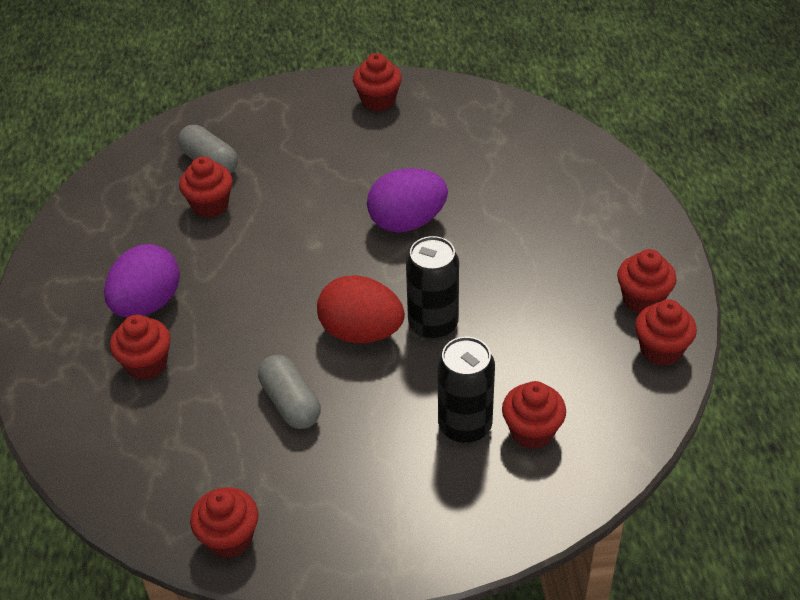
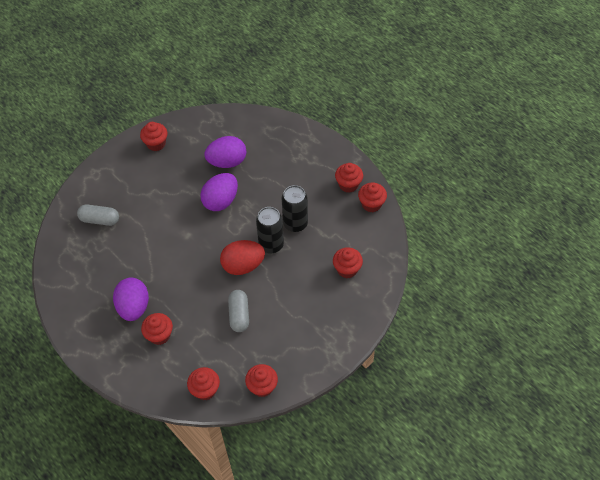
camera: 35 degrees left, 10 degrees up
(210, 205) = (120, 242): red cupcake -> red cupcake (205, 390)
(291, 403) = (239, 315): grey capsule -> grey capsule turned 60 degrees clockwise
(464, 172) = (227, 162): none -> purple egg
(465, 426) = (319, 282): black can -> black can (295, 223)

